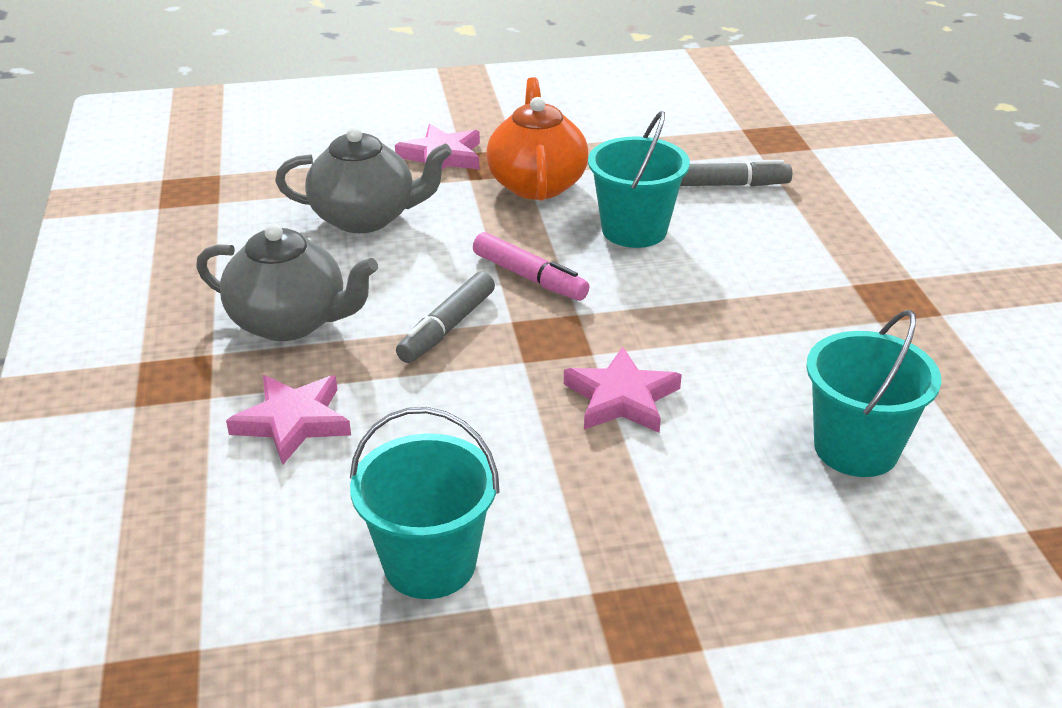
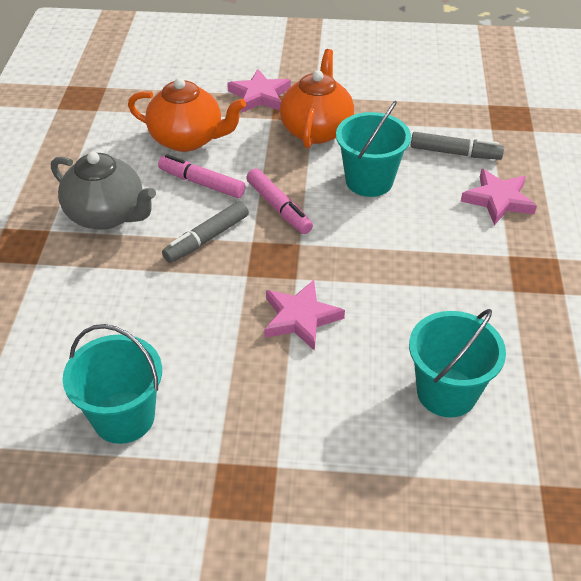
camera: 15 degrees right, 10 degrees up
(293, 422) = (80, 293): pink star -> pink star (498, 200)
(366, 218) = (188, 139): grey teapot -> orange teapot
(409, 265) = (202, 183): none -> pink marker

